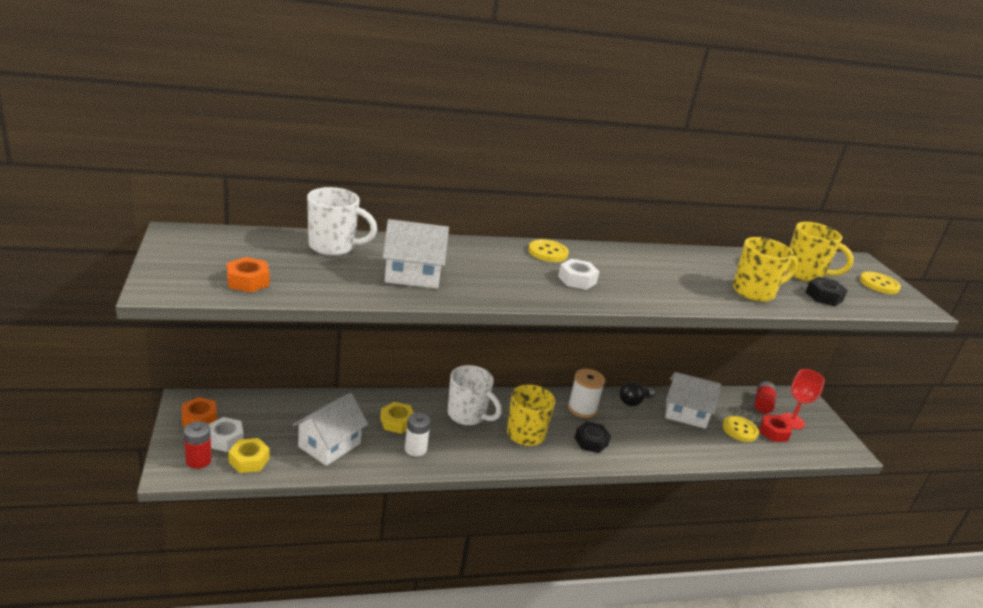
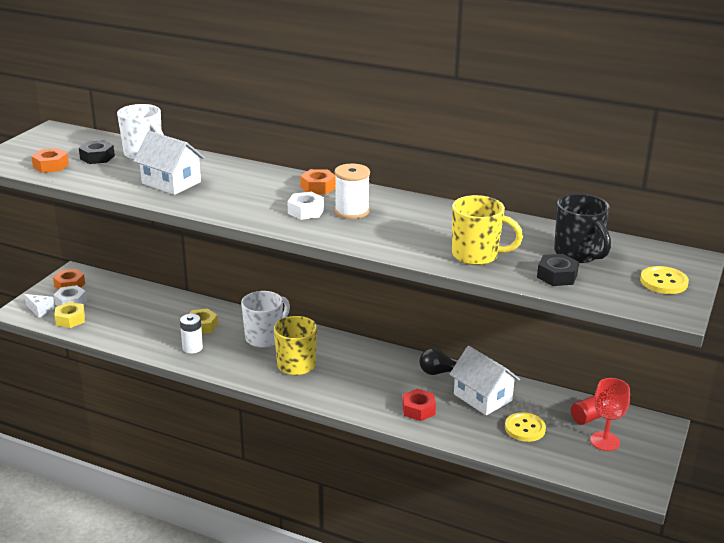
camera: 40 degrees right, 0 degrees up
(198, 460) = (40, 310): red battery -> white cheese
(329, 445) = (134, 326): white house -> none
(467, 415) = (265, 338): white mug -> white mug turned 120 degrees counterclockwise
(548, 252) = (318, 187): yellow button -> orange nut
(582, 408) = (377, 362): white spool -> white spool (352, 211)
(591, 441) = (349, 388): black nut -> black nut (97, 157)
(773, 432) = (564, 443): red nut -> red nut (418, 409)
(804, 274) = (578, 254): yellow mug -> black mug

